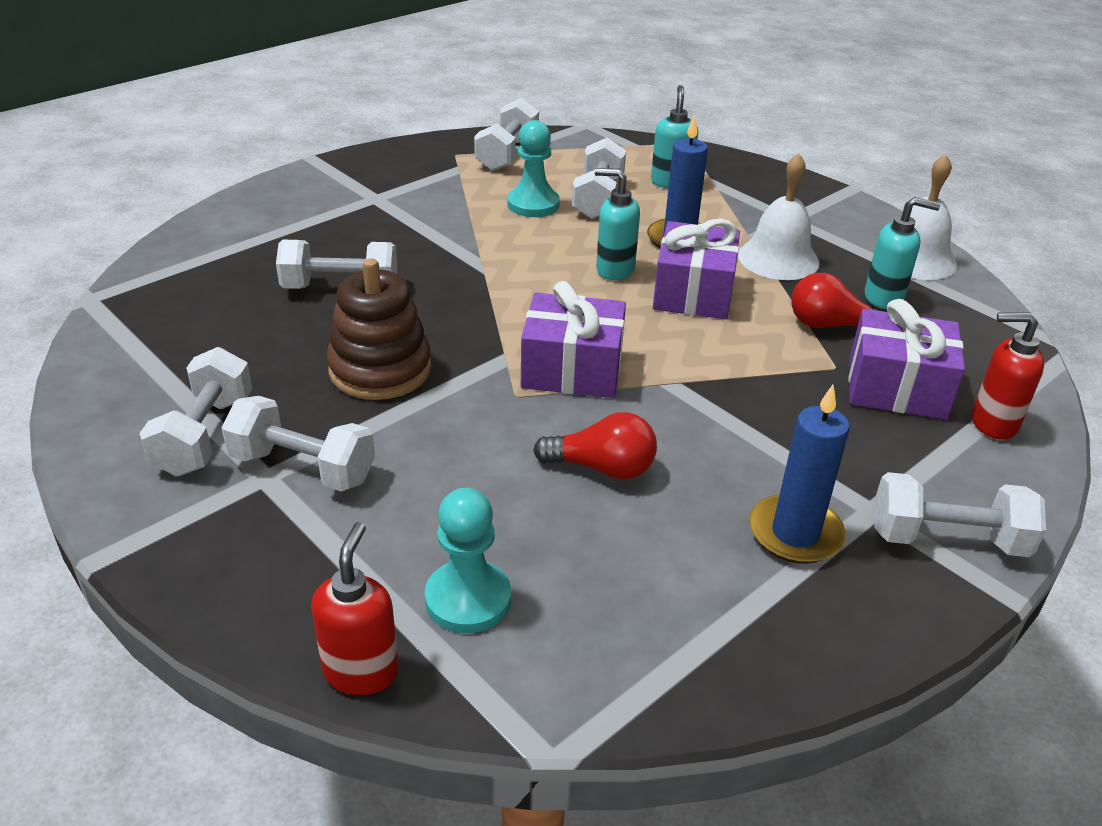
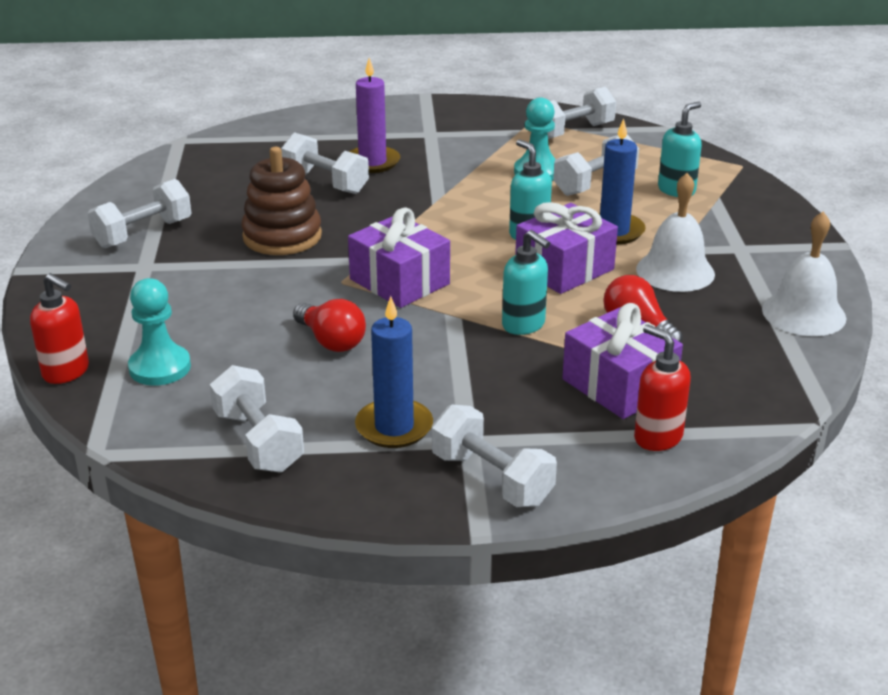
camera: 40 degrees right, 5 degrees down
(303, 467) = (169, 270): white dumbbell -> white dumbbell (258, 441)
(359, 248) = (372, 162): none -> purple candle
(361, 671) = (66, 372): red soap dispenser -> red soap dispenser turned 75 degrees clockwise
(884, 298) = (719, 328): turquoise soap dispenser -> turquoise soap dispenser (524, 325)

